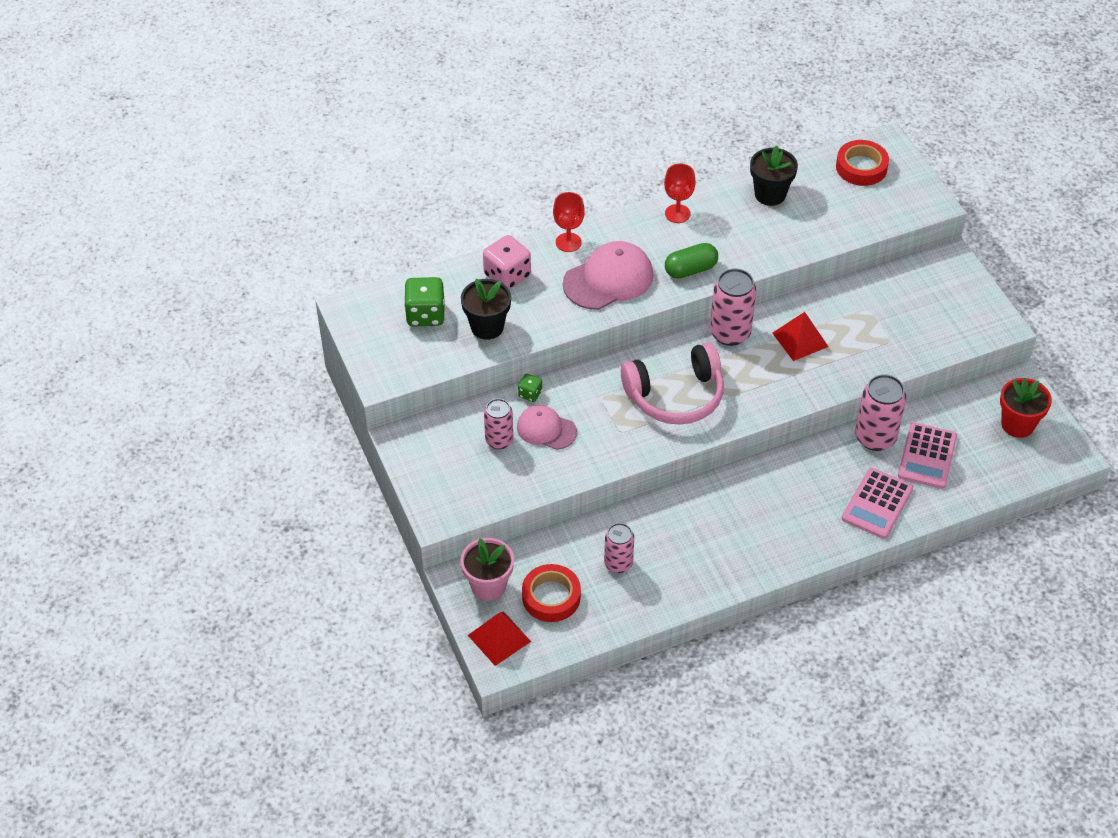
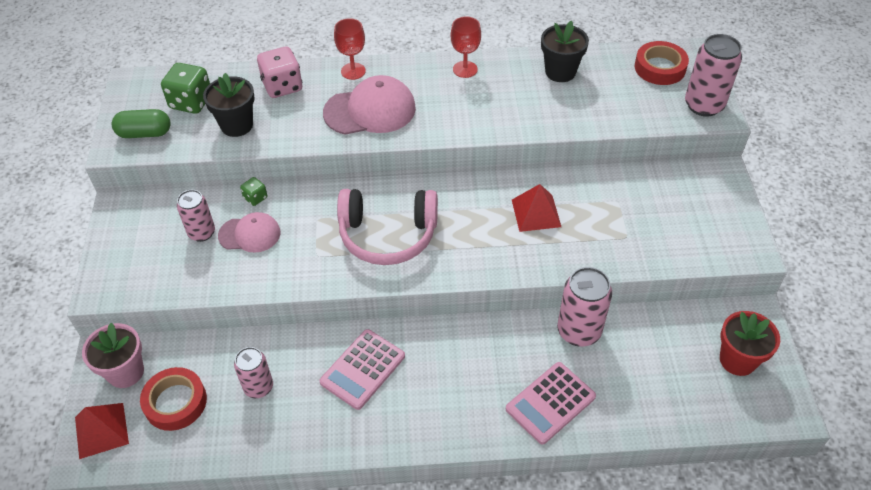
camera: 20 degrees right, 0 degrees up
(546, 429) = (250, 234): pink cap -> pink cap turned 135 degrees clockwise
(690, 270) = (450, 120): green capsule -> green capsule (145, 133)
(730, 333) = (470, 190): pink can -> pink can (703, 105)
(927, 456) = (625, 366): pink calculator -> pink calculator (363, 369)

